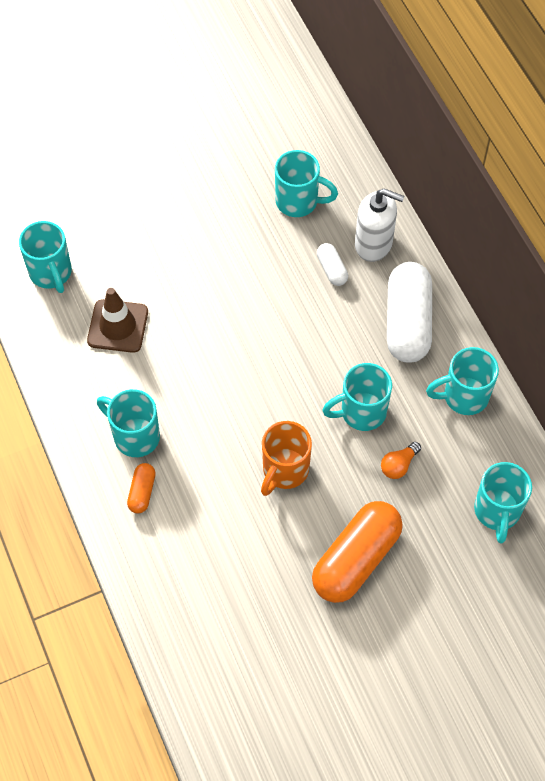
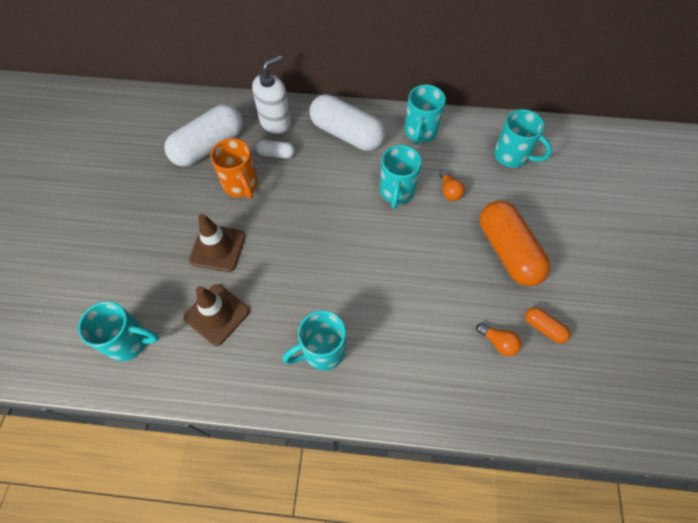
camera: 60 degrees left, 0 degrees up
(142, 492) = (375, 371): orange capsule -> orange capsule (543, 328)
(186, 284) = (218, 248): none -> brown traffic cone
(238, 592) = (498, 342): none -> orange light bulb
(284, 470) = (414, 261): orange mug -> orange mug (241, 185)
(298, 202) = (209, 146): turquoise mug -> white capsule

